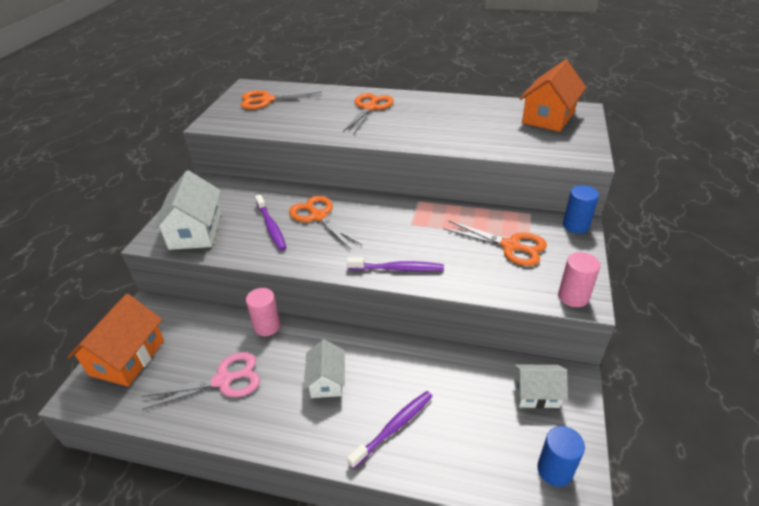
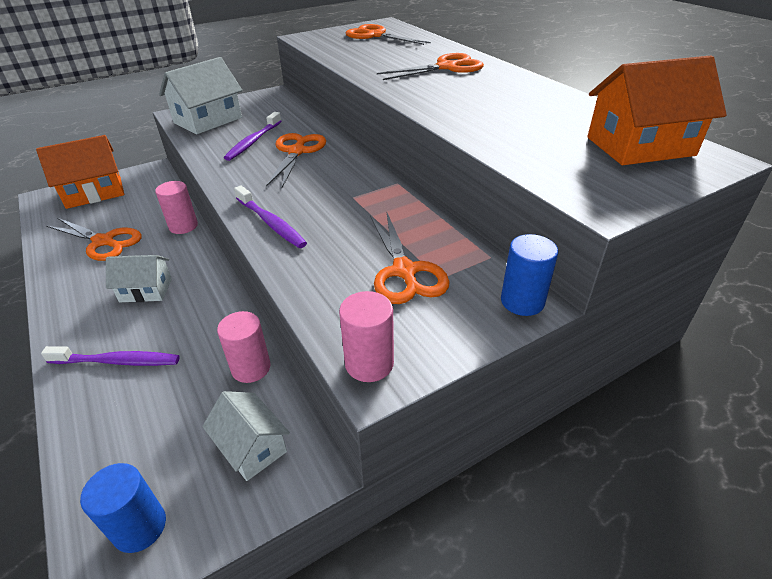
camera: 45 degrees right, 0 degrees up
(223, 380) = (103, 242): pink scissors -> orange scissors
(327, 380) = (146, 290): white house -> white house turned 45 degrees clockwise
(470, 364) = (251, 368): none -> pink cylinder

